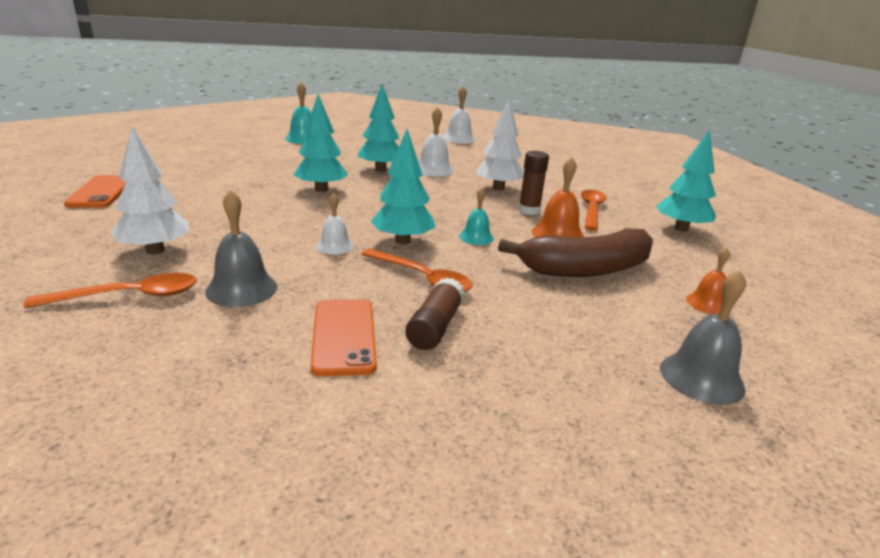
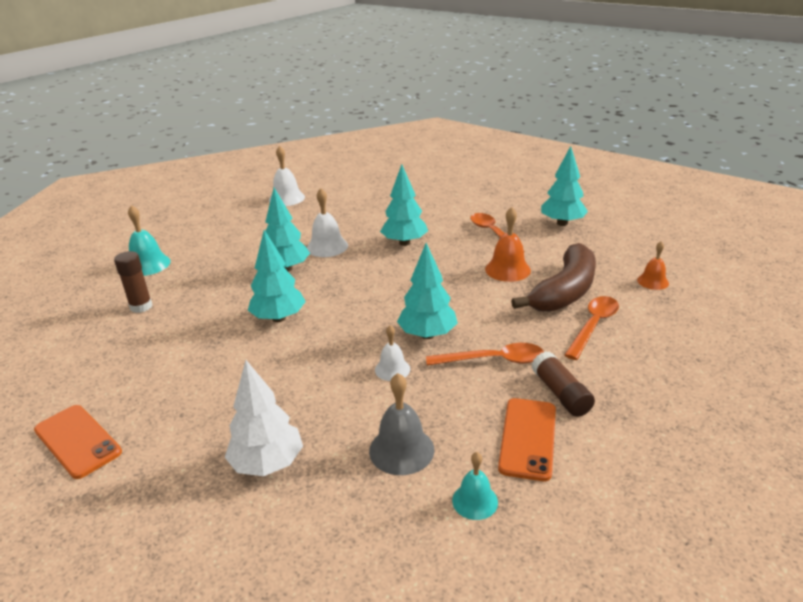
camera: 35 degrees left, 5 degrees up
(129, 296) = (336, 515): orange spoon -> orange spoon (593, 326)
(344, 336) = (528, 438): orange phone -> orange phone turned 60 degrees clockwise
(476, 237) = (466, 302): turquoise bell -> turquoise bell (475, 501)
(498, 188) = (404, 243): white tree -> turquoise tree
(529, 210) = (458, 256): brown glue stick -> brown glue stick (141, 306)
(701, 378) = (715, 338): grey bell -> none

